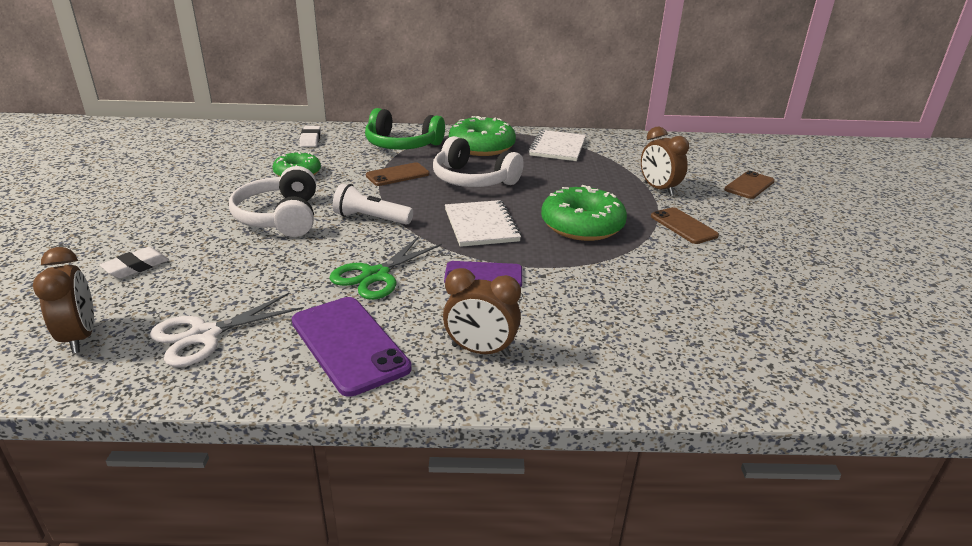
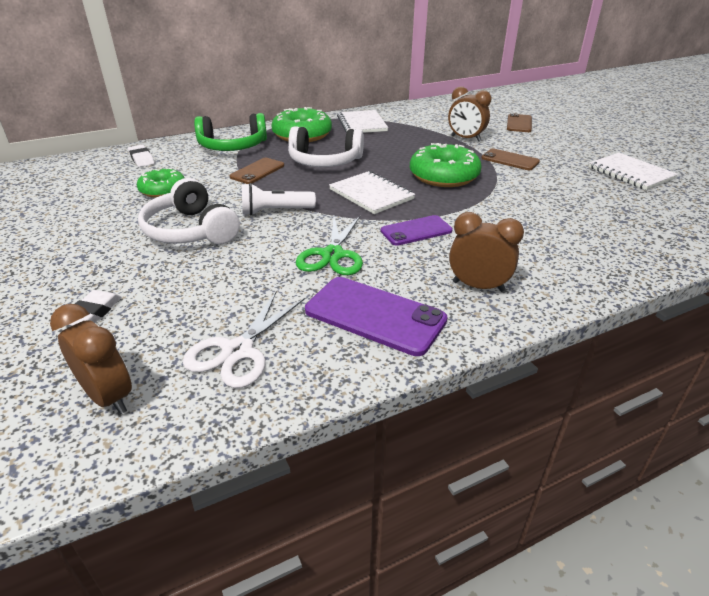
camera: 25 degrees left, 5 degrees up
(480, 351) = (478, 286): brown clock -> brown clock turned 150 degrees counterclockwise
(829, 280) = (630, 173): none -> white notebook

